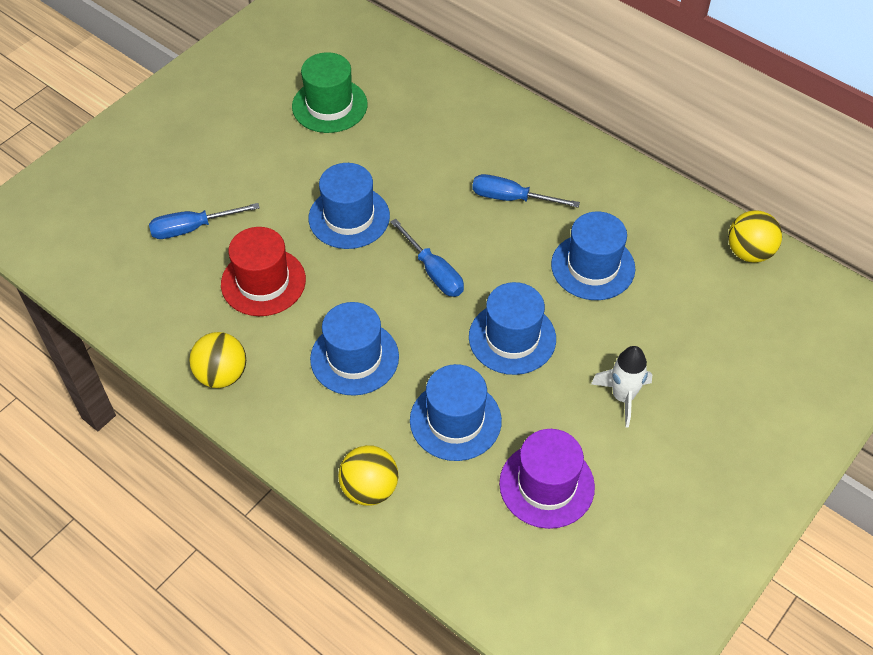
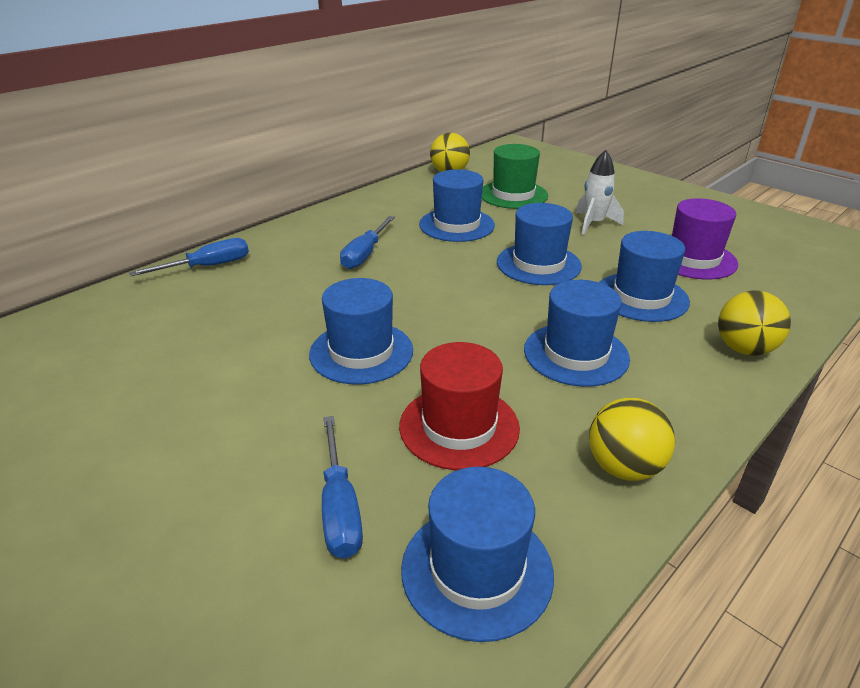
camera: 85 degrees left, 20 degrees down
(144, 295) = (477, 570): none -> blue hat
(329, 105) = (154, 363): green hat -> green hat (513, 195)
(433, 272) = (454, 300): blue screwdriver -> blue screwdriver (207, 266)

